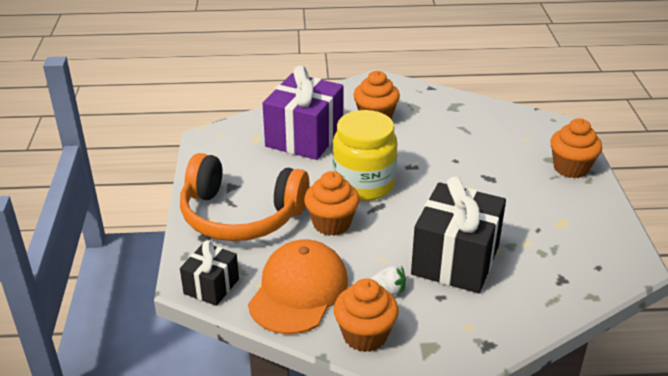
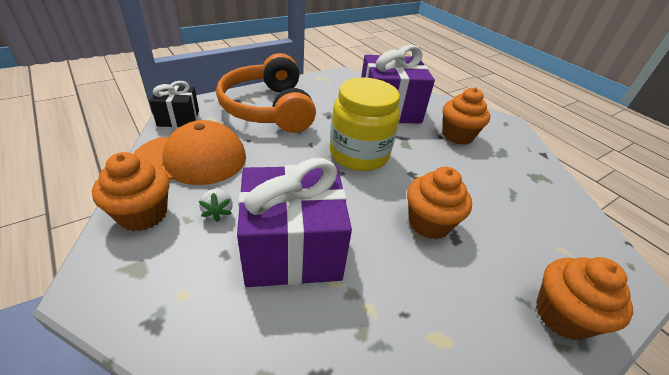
camera: 55 degrees right, 5 degrees up
(331, 223) = (291, 152): orange cupcake -> orange cupcake (429, 223)
(455, 260) = (292, 249): black gift -> purple gift

